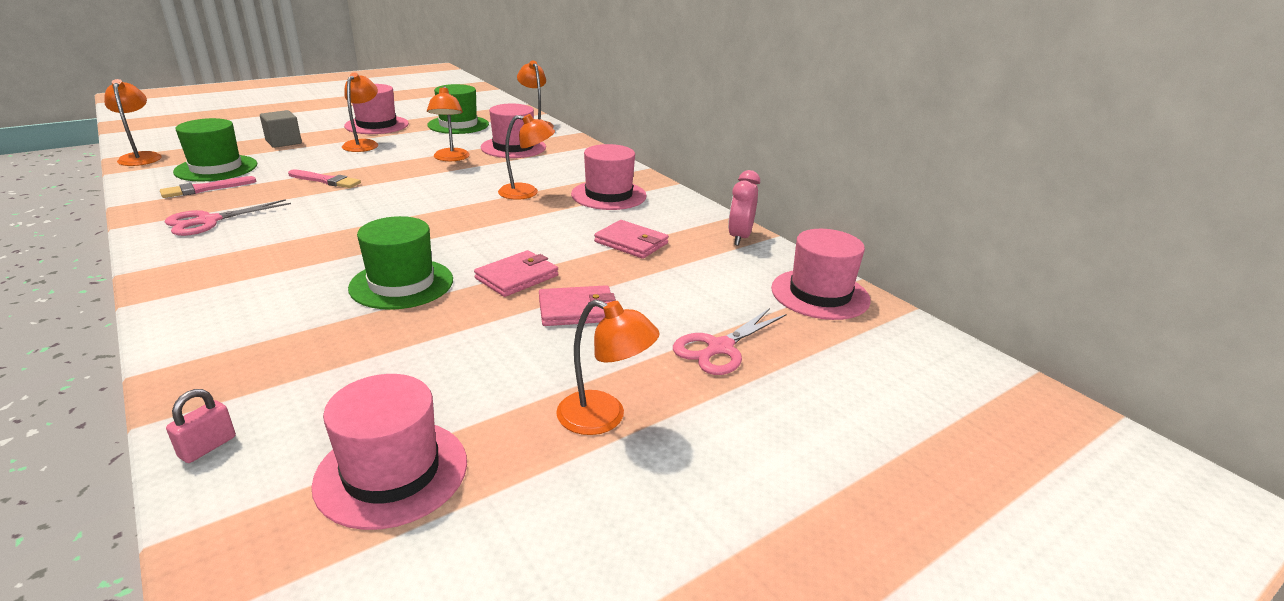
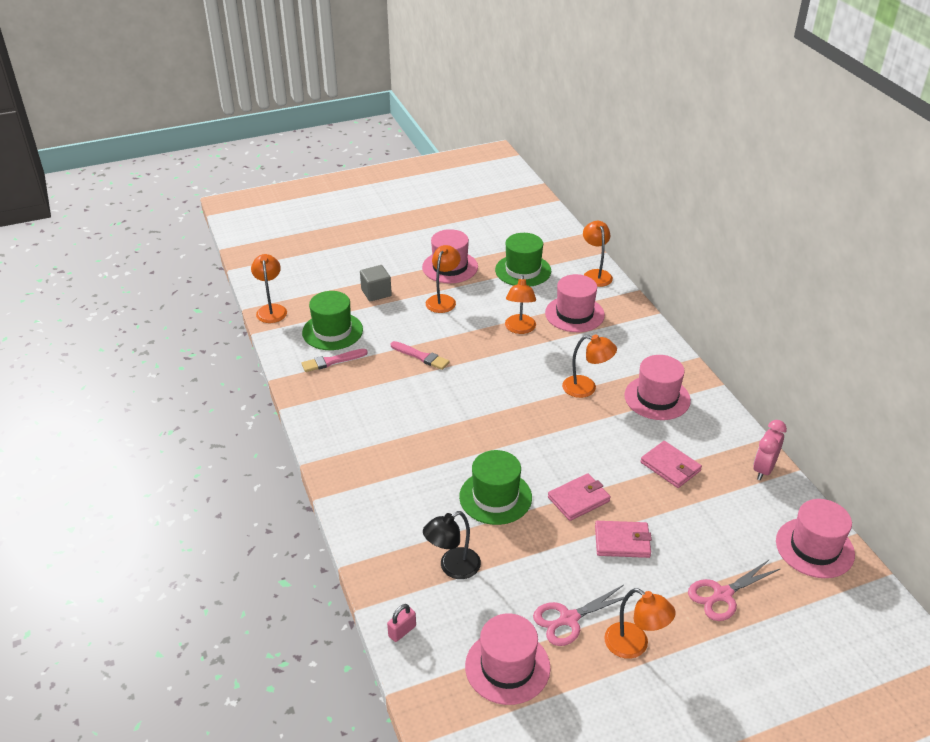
camera: 15 degrees right, 10 degrees up
(209, 221) = (346, 406): pink scissors -> pink scissors (569, 619)
(321, 359) = (453, 568): none -> black lamp

